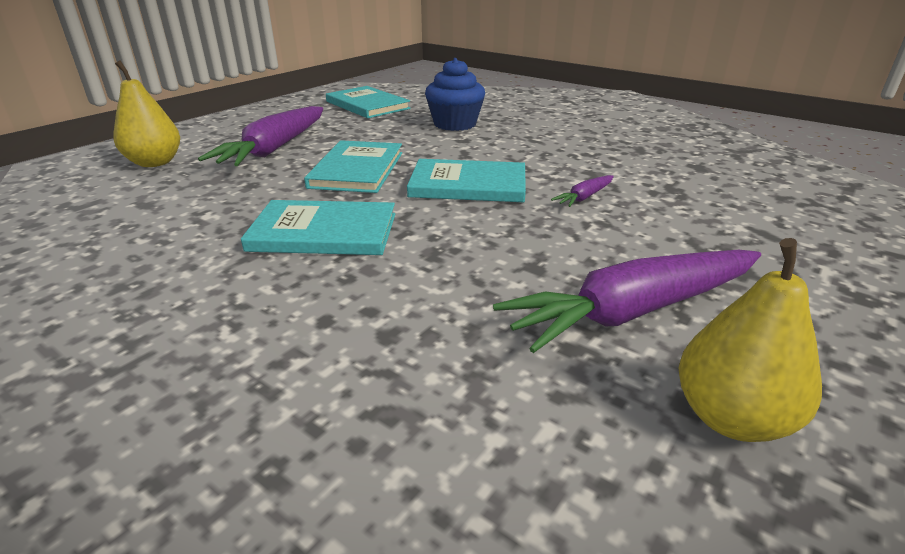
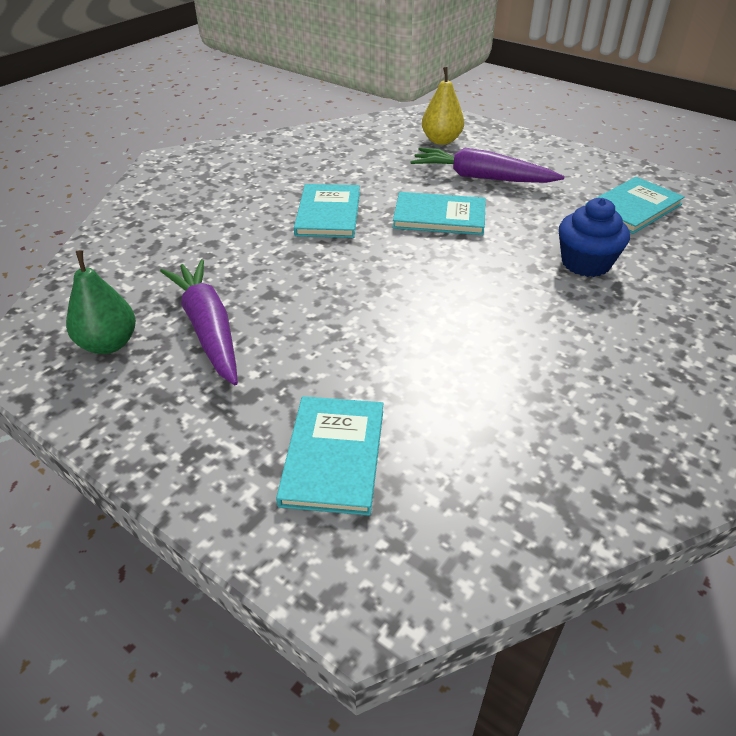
camera: 90 degrees right, 10 degrees up
(468, 185) = (412, 269): turquoise book -> turquoise book (333, 456)
(584, 197) = (388, 331): purple carrot -> none
(731, 418) = (109, 344): yellow pear -> green pear

